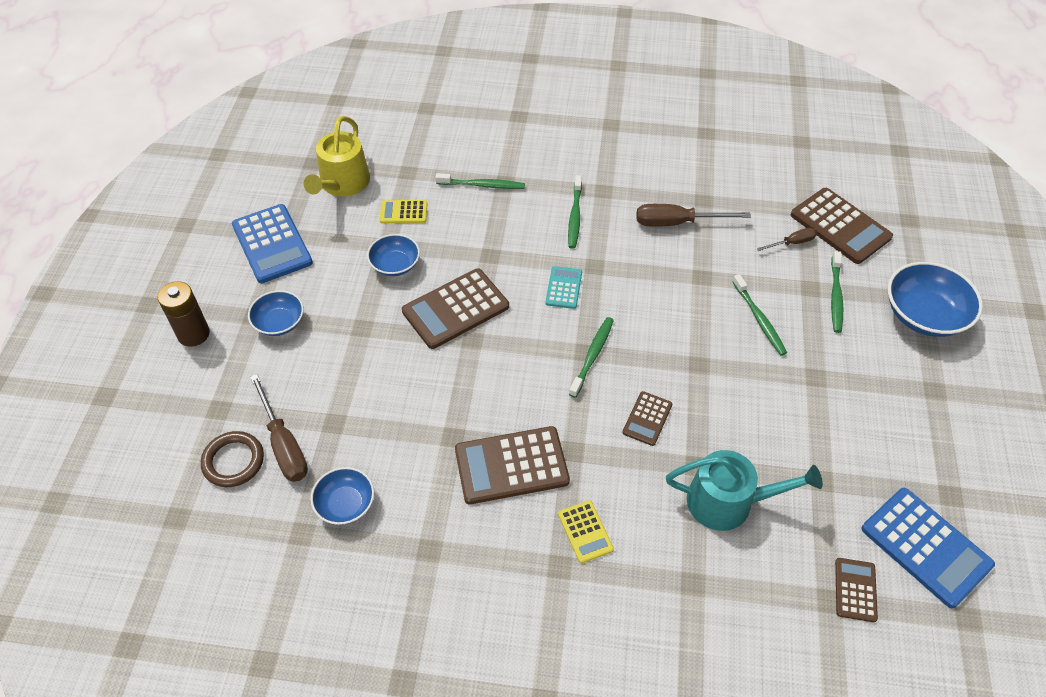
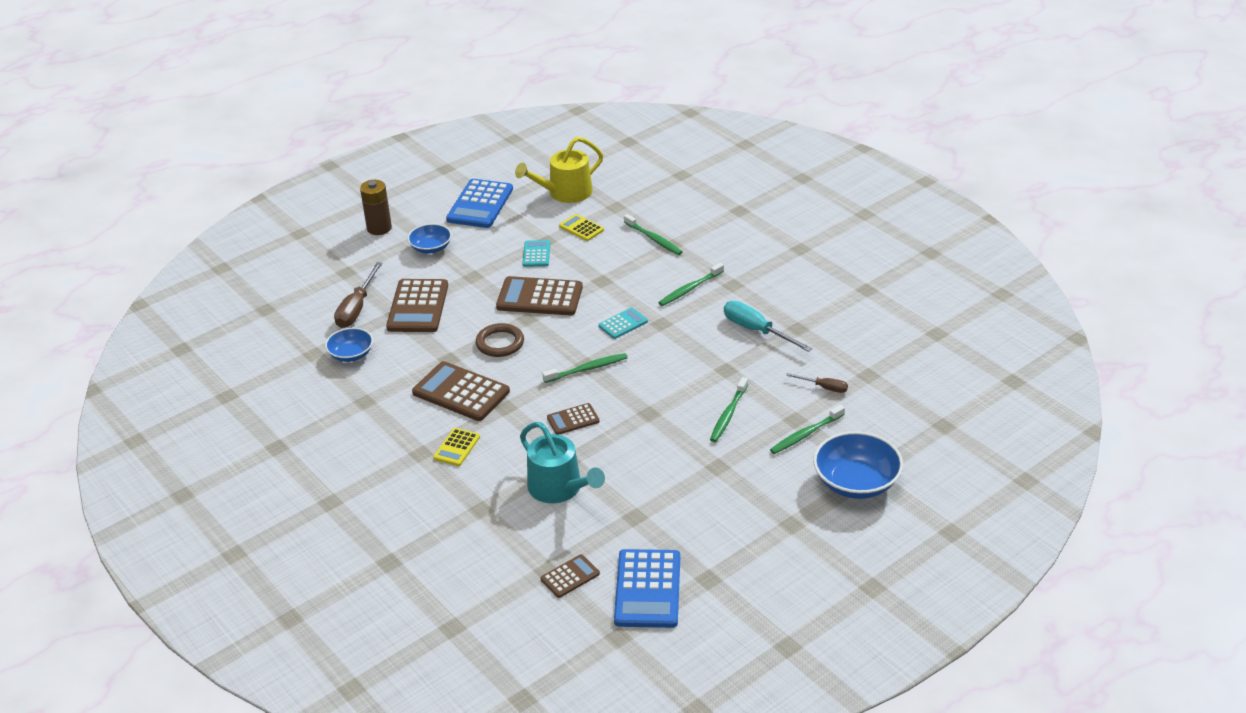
camera: 45 degrees right, 15 degrees down
(233, 461) = (322, 301): brown ring -> brown ring (500, 343)
(395, 265) = (536, 254): blue bowl -> turquoise calculator
(677, 223) = (756, 330): brown screwdriver -> turquoise screwdriver
(840, 226) = (879, 398): brown calculator -> brown calculator (418, 307)

